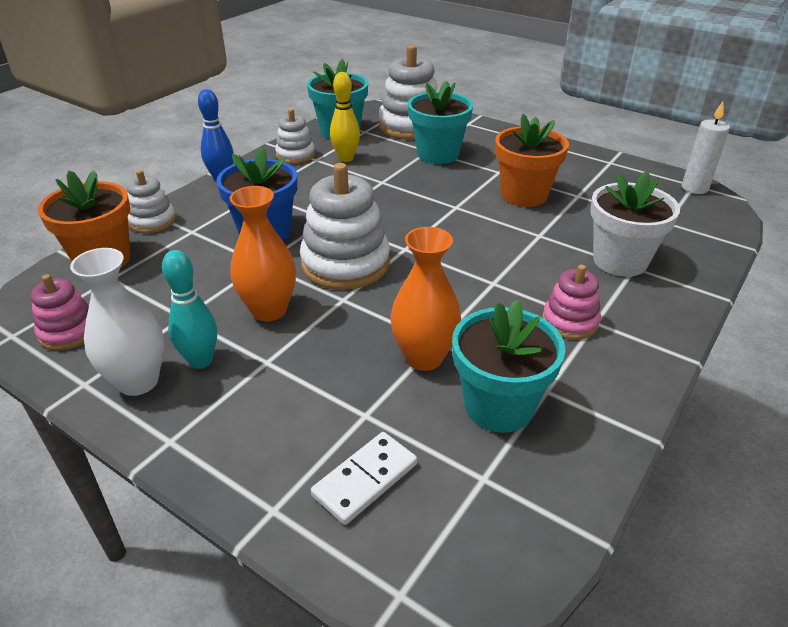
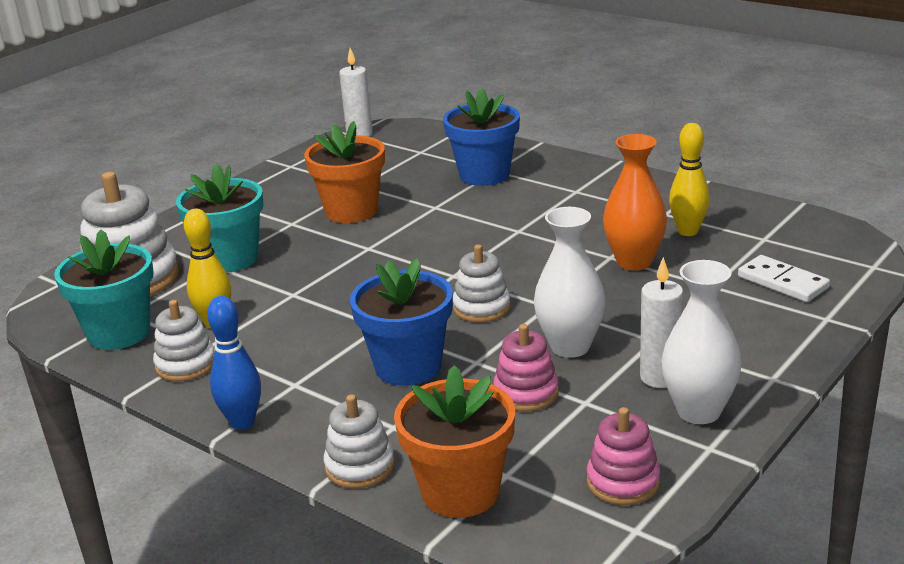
camera: 85 degrees left, 10 degrees down
(201, 361) = (660, 377): turquoise bowling pin -> white candle
(269, 310) = (570, 347): orange vase -> white vase
(345, 264) = (481, 308): white stacking toy -> white stacking toy, size x0.56
(498, 406) = (688, 231): turquoise flower pot -> yellow bowling pin
(570, 321) = (576, 200): pink stacking toy -> pink stacking toy (526, 393)
(620, 261) = (484, 175): white flower pot -> blue flower pot

